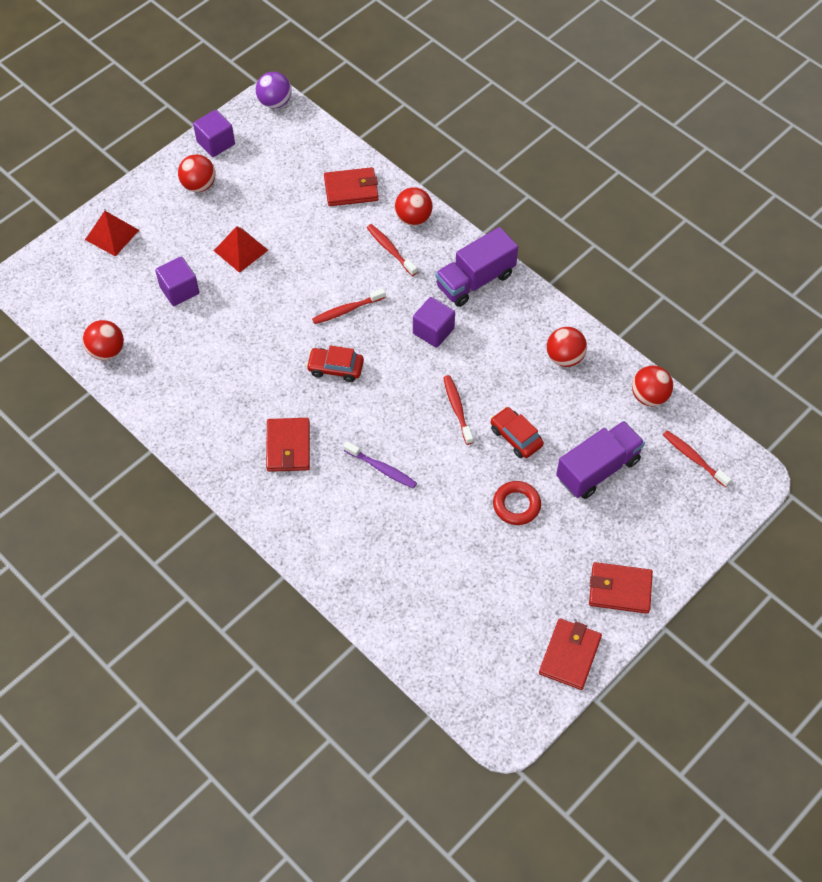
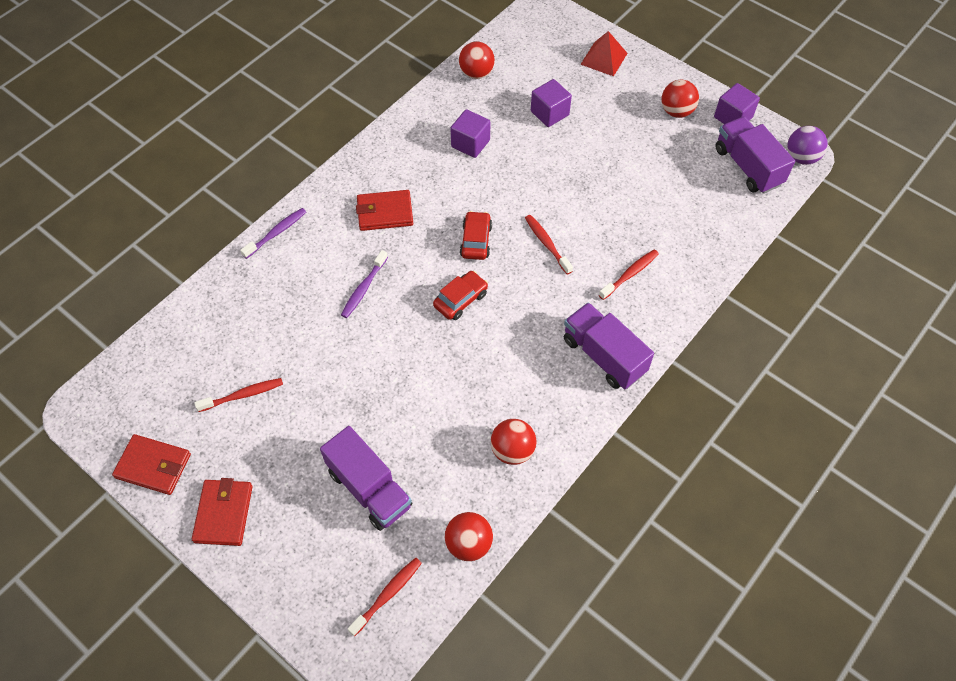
camera: 85 degrees right, 0 degrees up
(241, 250) = (604, 152): red pyramid -> none
(279, 143) = (748, 166): none -> purple truck
(300, 550) = (276, 233): none -> purple toothbrush
(351, 189) = (702, 233): red wallet -> none
(413, 218) = (676, 292): red ball -> none
(433, 331) = (531, 321): purple cube -> purple cube (470, 143)
(457, 409) = (437, 348): red toothbrush -> red toothbrush (243, 395)
(516, 437) = (406, 405): red car -> red car (461, 300)
(516, 505) = (324, 409): red ring -> none

